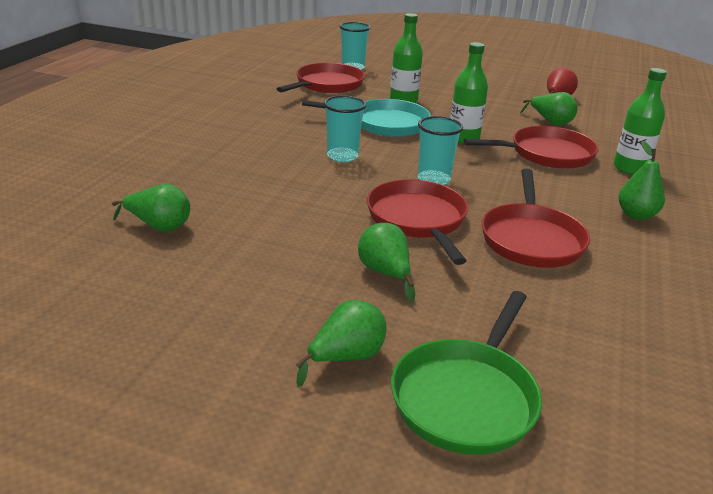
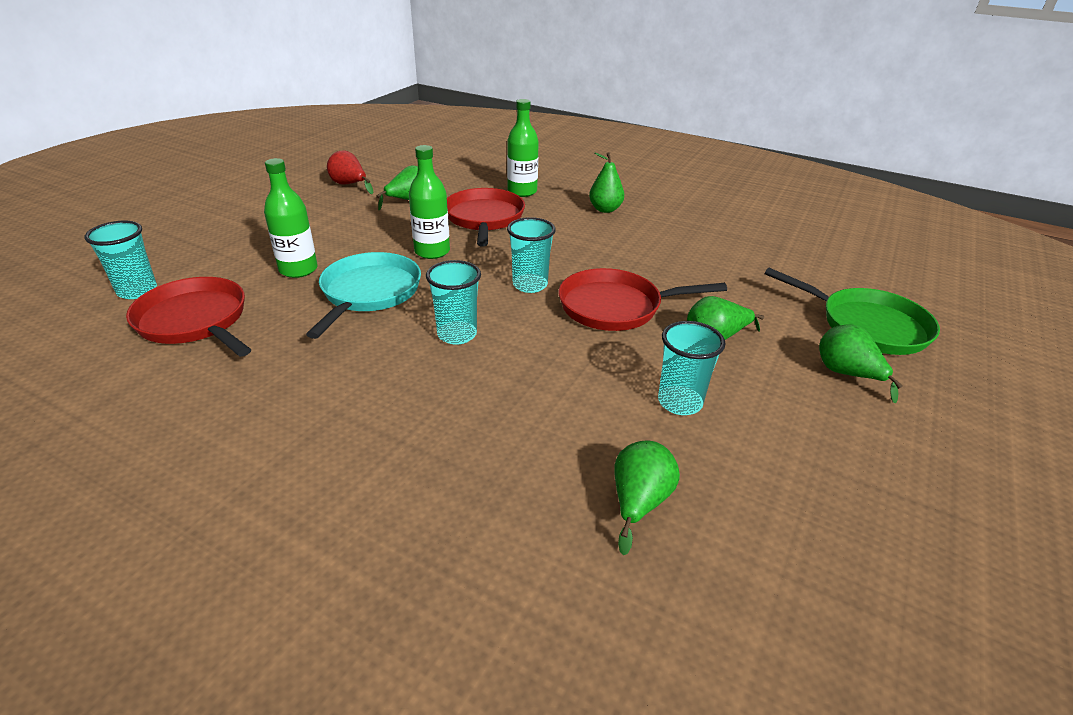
camera: 80 degrees left, 5 degrees up
(275, 248) = (680, 402): none -> turquoise cup
(531, 239) = (646, 259): red pan -> none

